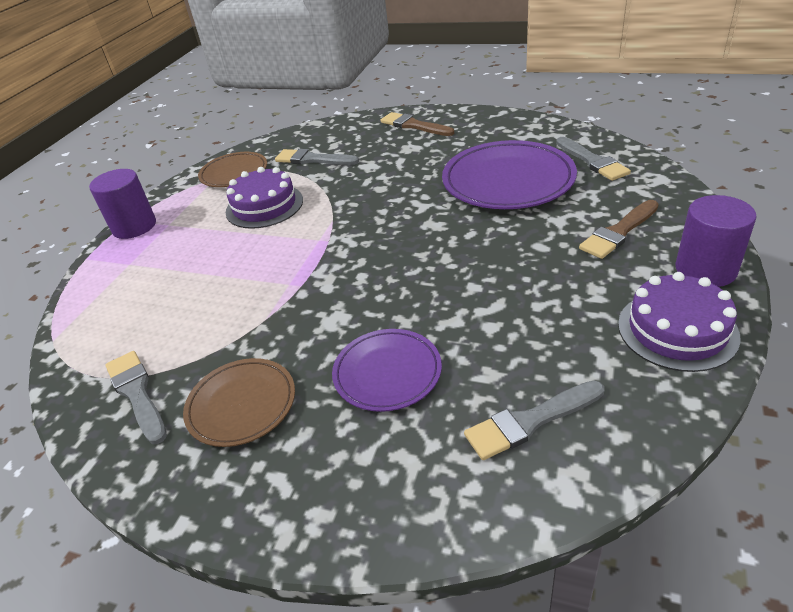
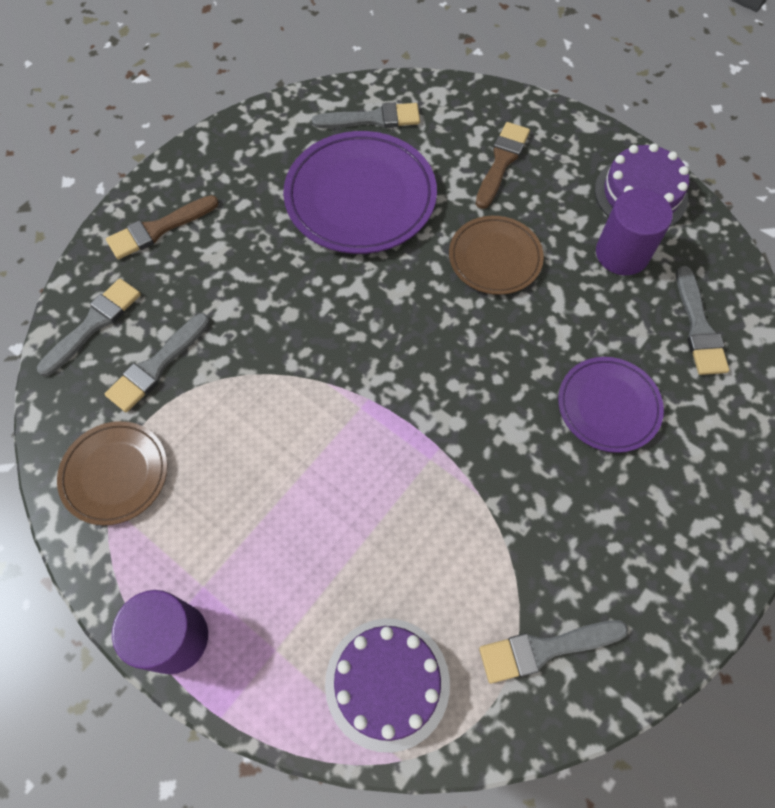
camera: 75 degrees left, 25 degrees up
(241, 405) = (602, 542): brown plate -> brown plate (495, 258)
(264, 206) = (240, 451): purple cake -> purple cake (387, 683)
(331, 132) = (94, 324): none -> grey brush
(618, 232) = (501, 162): brown brush -> brown brush turned 135 degrees counterclockwise
(705, 269) = (581, 139): purple cylinder -> purple cylinder (622, 253)

